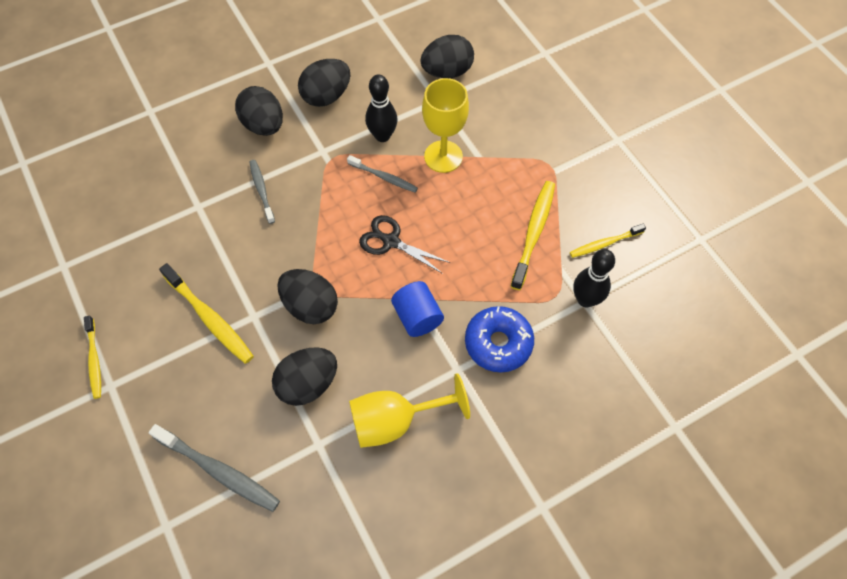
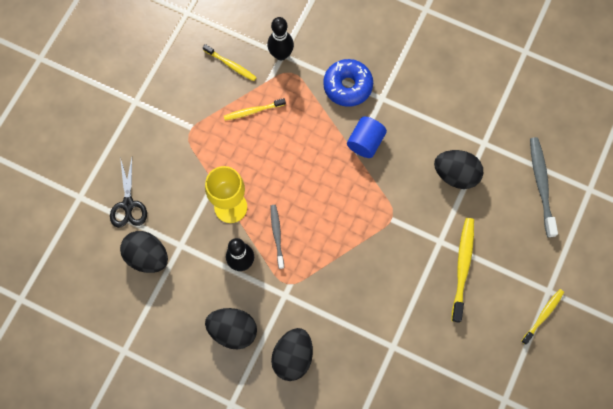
camera: 125 degrees left, 10 degrees up
(262, 190) = (348, 311): grey toothbrush -> none
(310, 306) = (407, 211): black egg -> none
(390, 241) = (324, 195): black scissors -> black scissors (128, 205)
(395, 420) = (438, 111): yellow goblet -> none
(534, 233) = (253, 111): yellow toothbrush -> yellow toothbrush, size x0.62

